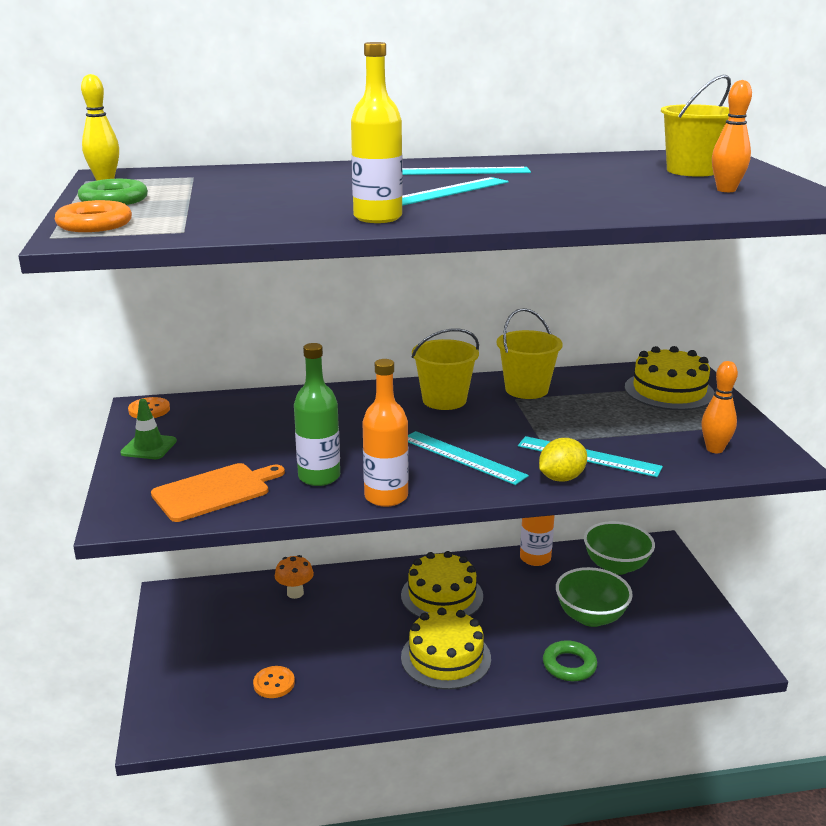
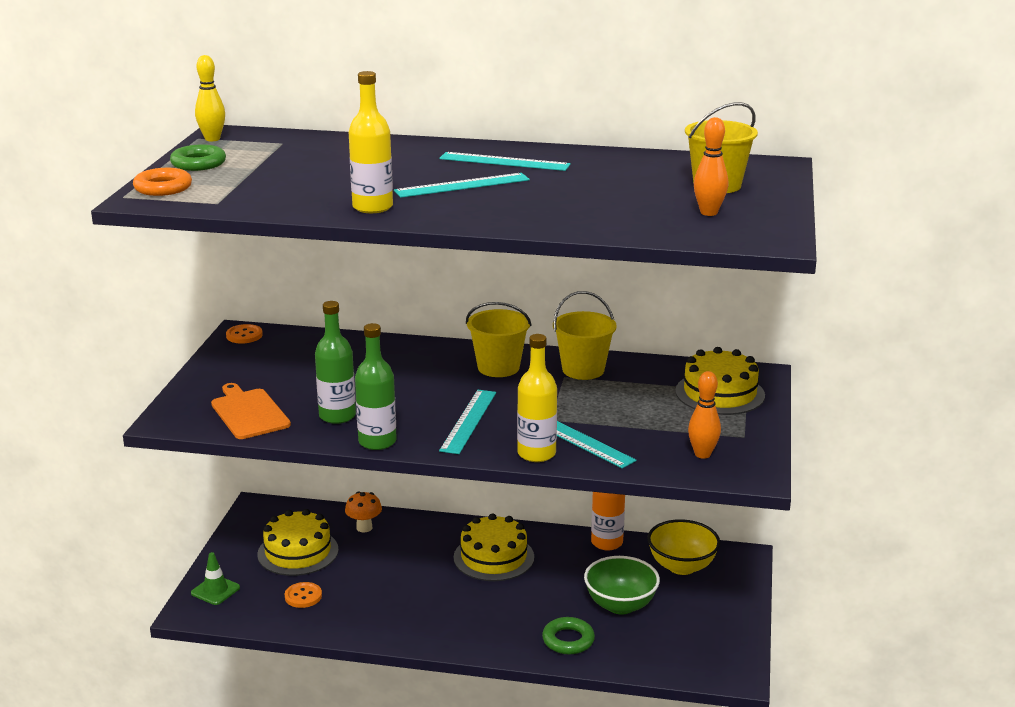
camera: 20 degrees right, 0 degrees up
(149, 447) = (223, 368): green traffic cone -> green traffic cone (215, 590)
(214, 491) = (248, 413): orange cutting board -> orange cutting board turned 105 degrees counterclockwise
(386, 497) = (377, 442): orange bottle -> green bottle
(446, 657) = (461, 609): yellow cake -> yellow cake (298, 552)
(462, 457) = (468, 421): turquoise ruler -> turquoise ruler turned 45 degrees clockwise
(561, 478) = (536, 454): yellow lemon -> yellow bottle
(616, 566) = (682, 566): green bowl -> yellow bowl

